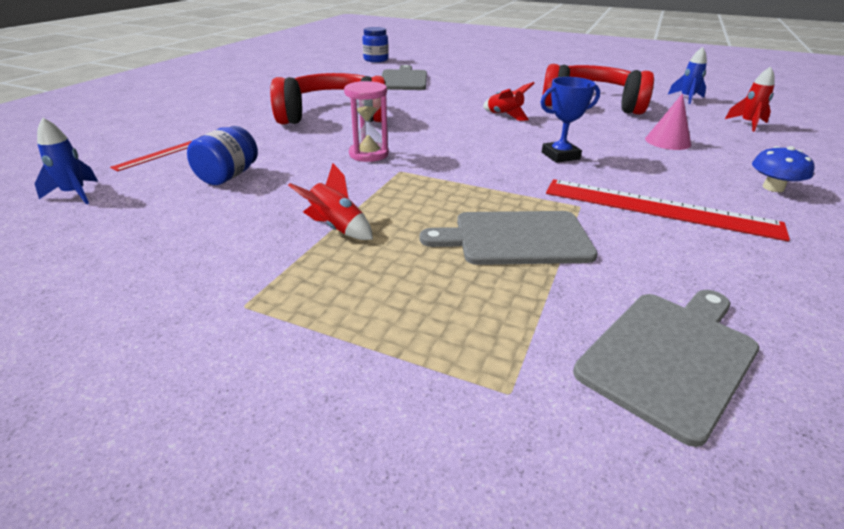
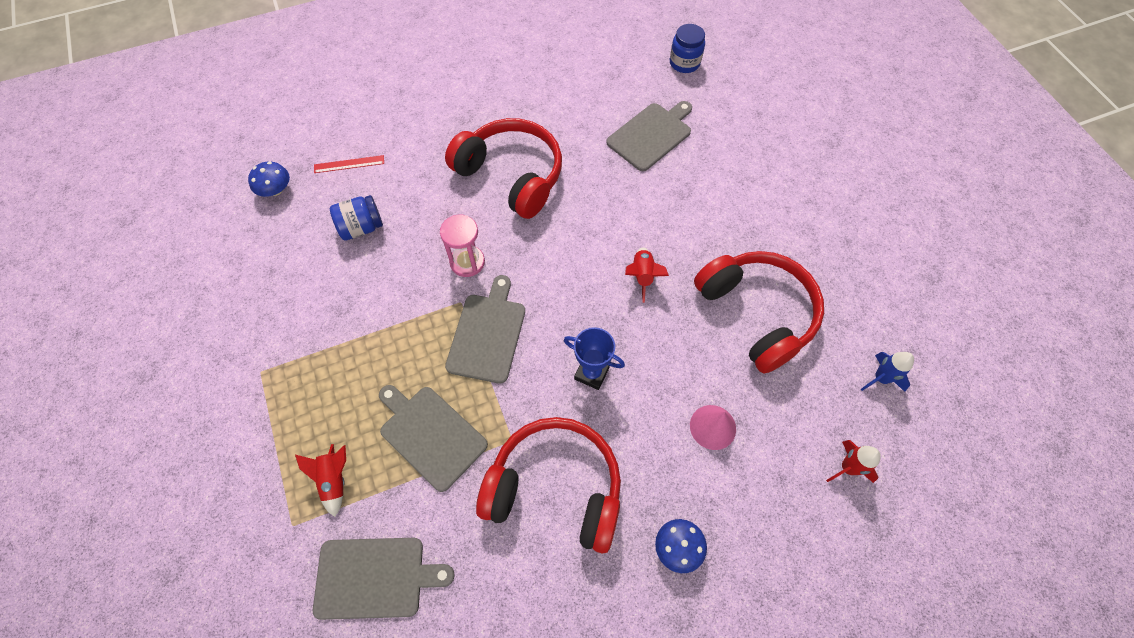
camera: 45 degrees right, 30 degrees up
(75, 194) = (276, 190): blue rocket -> blue mushroom
(336, 228) = (357, 340): red rocket -> red rocket (334, 480)
(453, 173) = (487, 334): none -> grey cutting board
(659, 208) = (555, 488): red ruler -> red headphones

